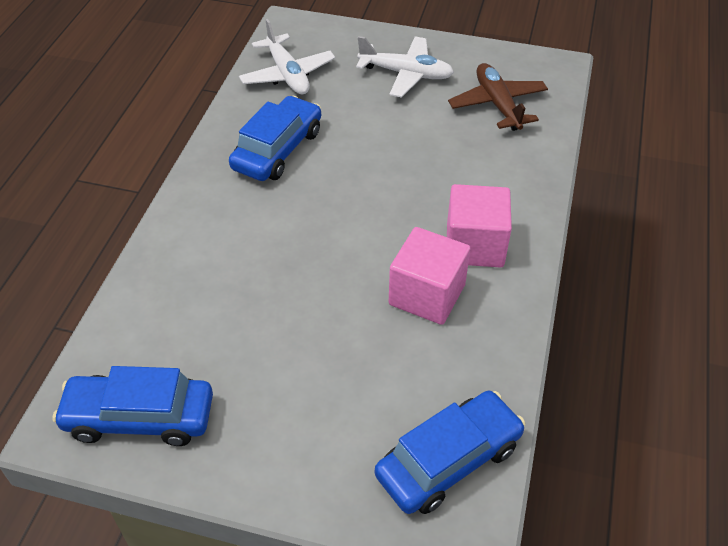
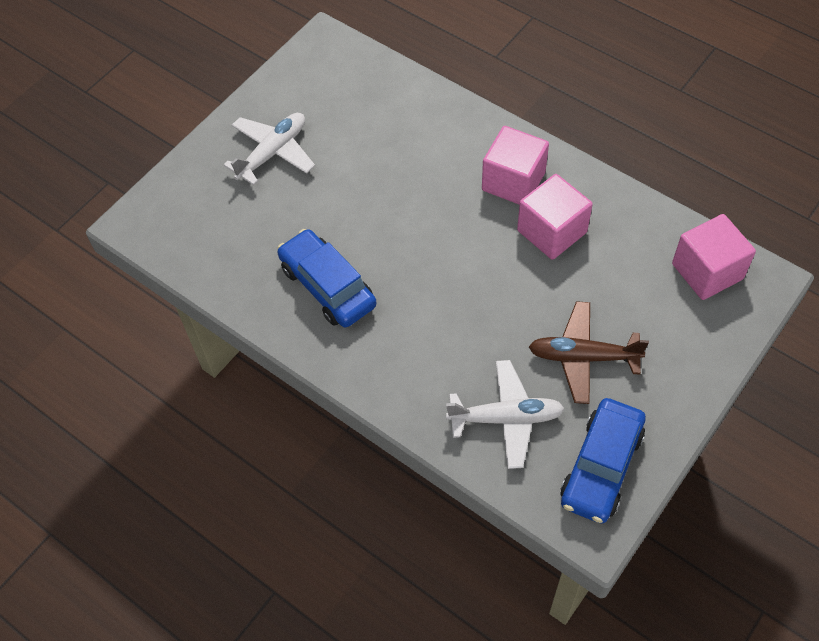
camera: 65 degrees left, 10 degrees up
(287, 74) = (218, 247): white plane -> white plane (506, 418)
(449, 461) = (707, 271): blue car -> pink cube
(497, 104) = (353, 102): brown plane -> brown plane (583, 357)

